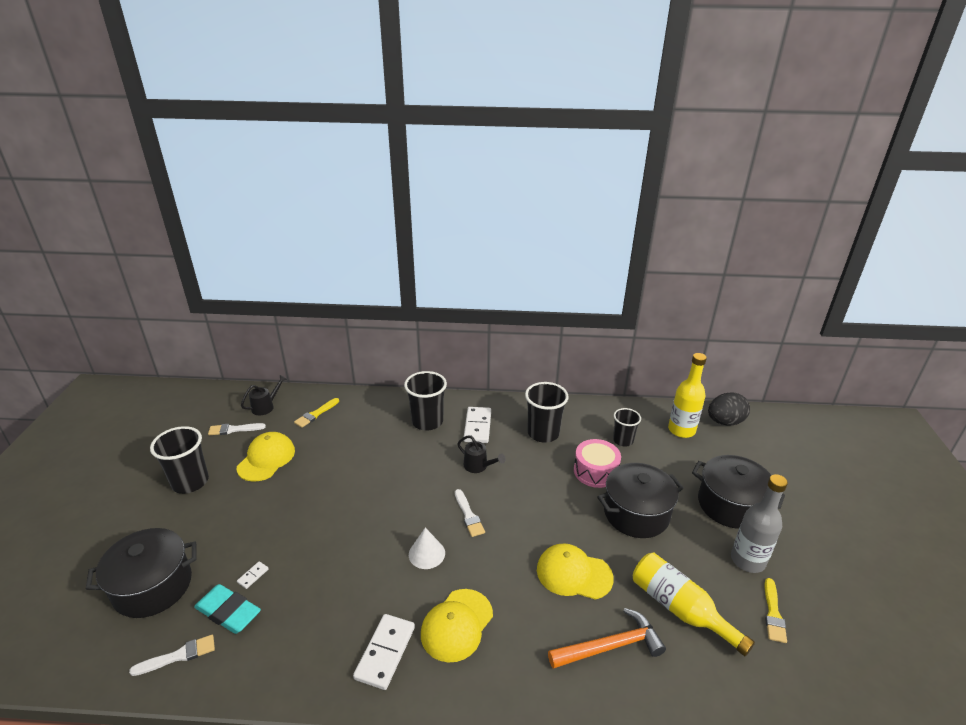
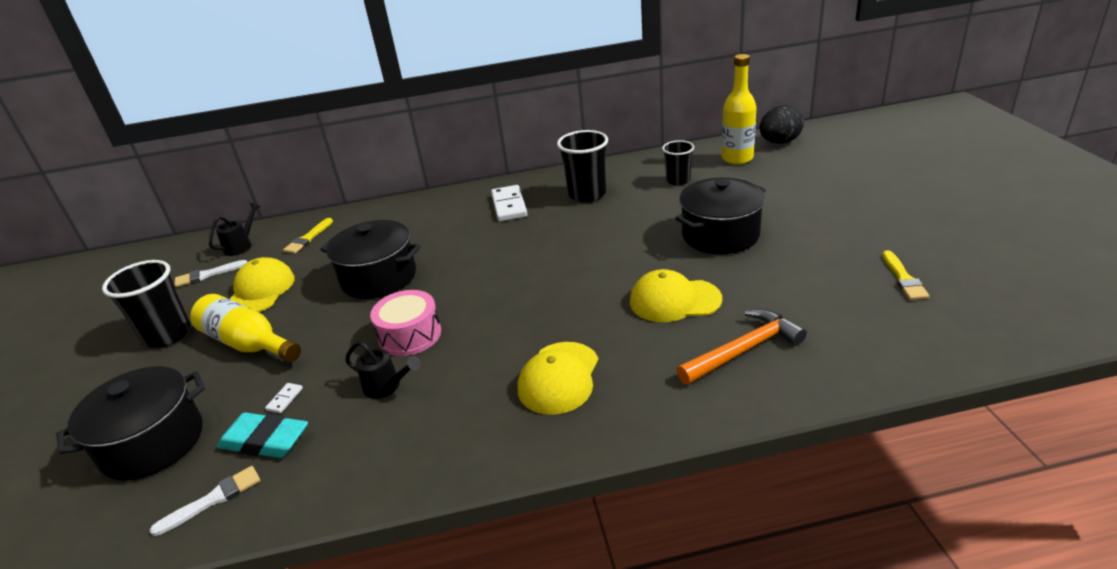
camera: 10 degrees left, 0 degrees up
(385, 652) = (483, 425): white domino -> none
(426, 553) = (496, 326): white cone -> none
(427, 421) = (448, 214): black cup -> none
(468, 515) = (531, 281): white brush -> none
(478, 466) = (525, 238): black watering can -> black watering can (387, 387)
(595, 471) = (659, 212): pink drum -> pink drum (410, 335)
(680, 609) = (804, 300): yellow bottle -> yellow bottle (248, 343)
(730, 505) = (817, 205): black pot -> black pot (379, 278)
(747, 560) = (856, 243): grey bottle -> none

